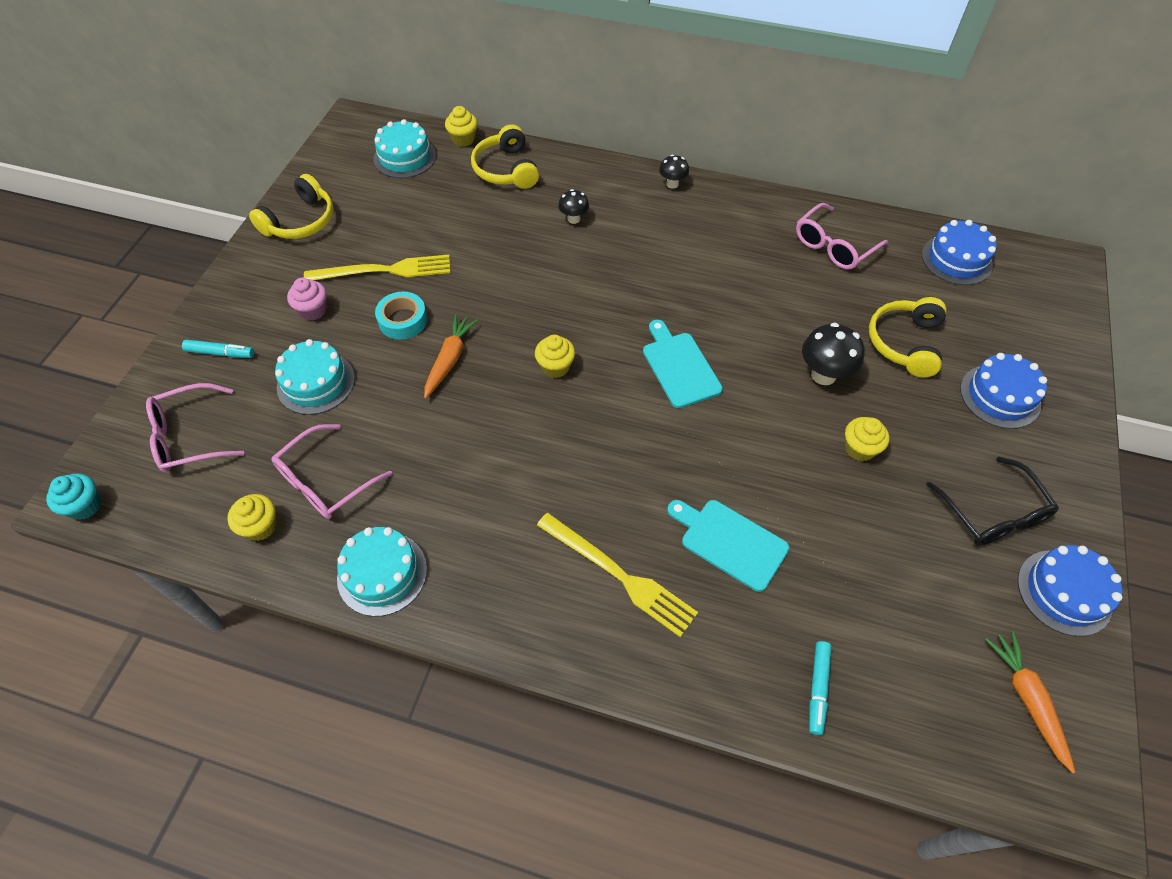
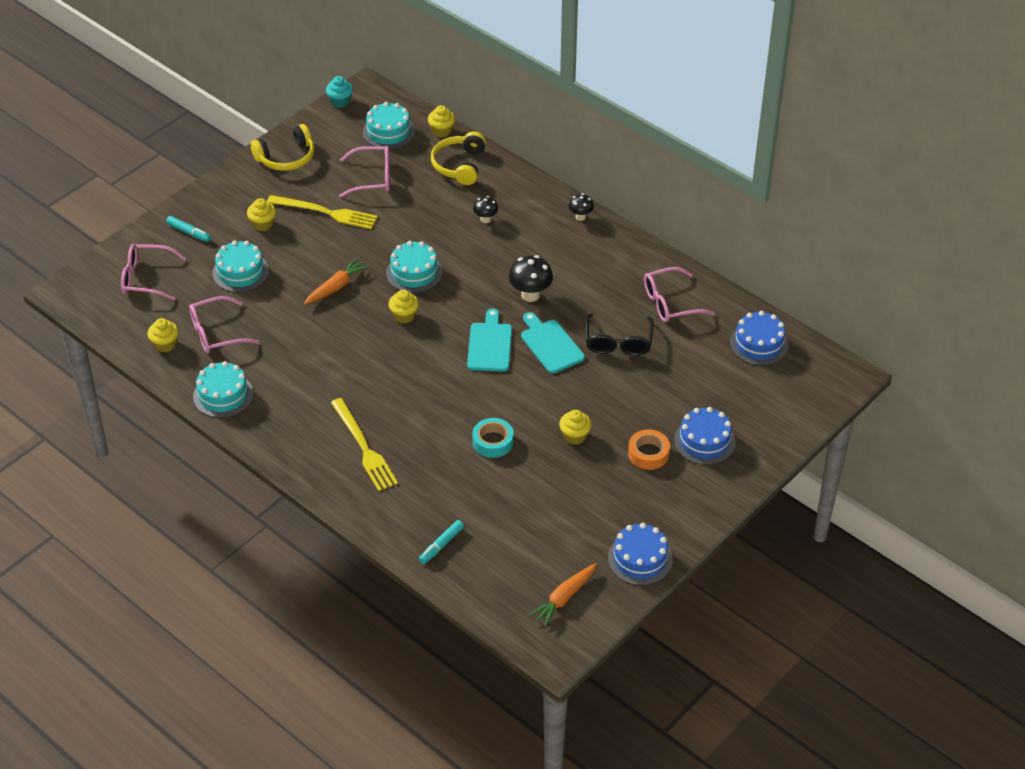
camera: 25 degrees right, 10 degrees down
(85, 506) = (69, 297): turquoise cupcake -> turquoise cupcake (340, 101)
(313, 310) = (263, 224): pink cupcake -> yellow cupcake
(403, 320) = (319, 251): turquoise tape -> turquoise tape (493, 442)
(416, 213) = (372, 178): none -> pink glasses
(533, 308) = (414, 272): none -> turquoise cake
(730, 542) = (446, 455): turquoise cutting board -> turquoise cutting board (550, 344)
(823, 375) = (588, 384): black mushroom -> black mushroom (530, 295)
(905, 343) = (665, 385): yellow headphones -> none
(956, 437) = (648, 453): none -> orange tape
(992, 513) = (633, 503): black glasses -> black glasses (618, 342)
(1027, 699) = (564, 598): orange carrot -> orange carrot turned 150 degrees counterclockwise

